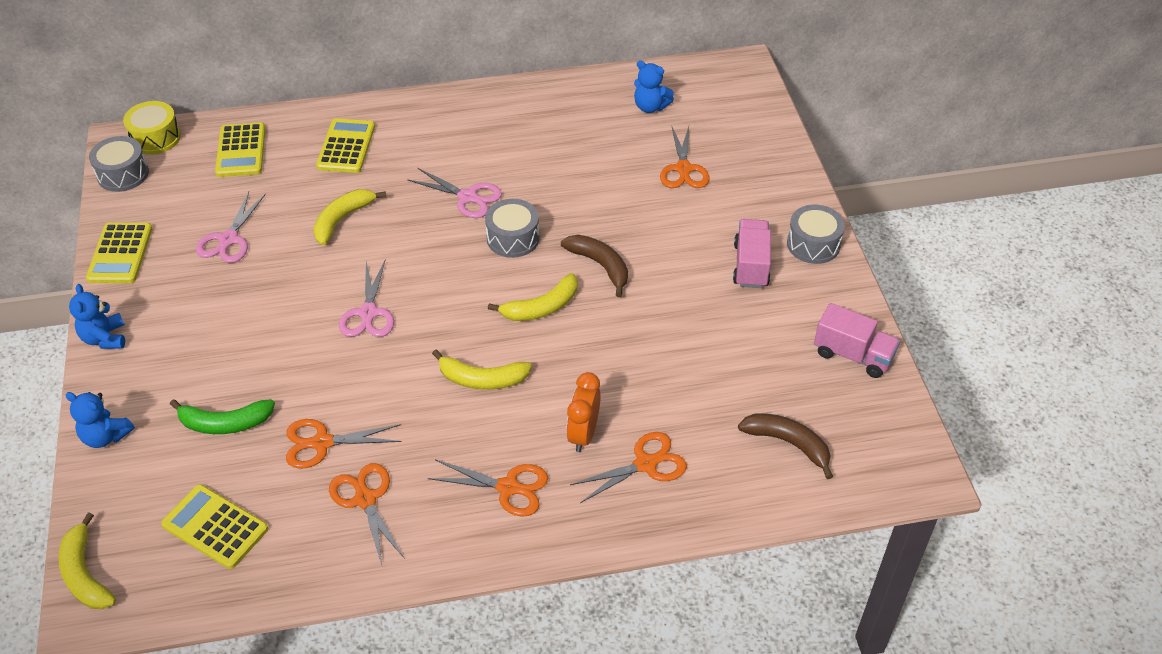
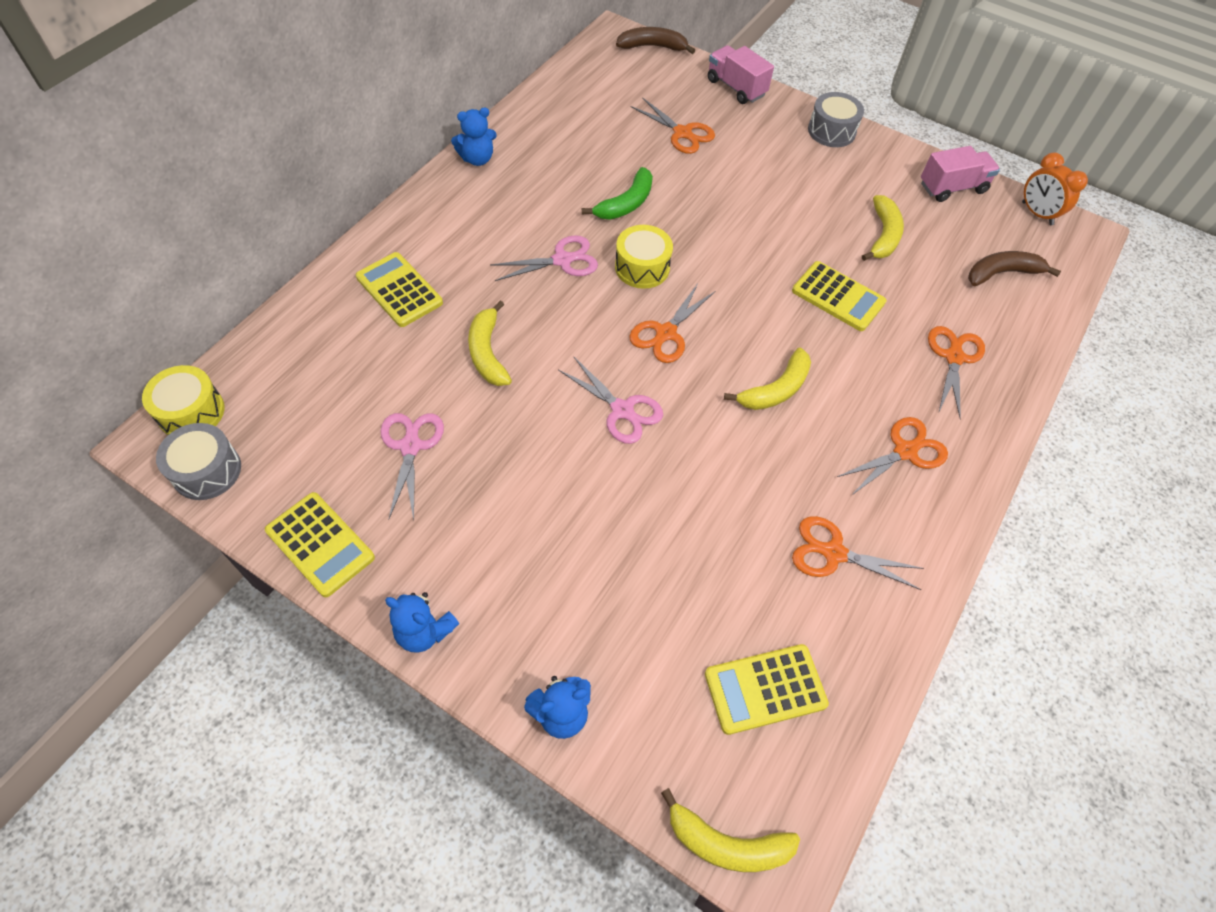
camera: 50 degrees left, 10 degrees up
(225, 423) = (645, 600): green banana -> green banana (626, 204)
(229, 239) = (410, 446): pink scissors -> pink scissors turned 150 degrees counterclockwise
(241, 151) = (302, 362): yellow calculator -> yellow calculator (838, 297)
(322, 443) = (741, 542): orange scissors -> orange scissors (666, 333)
(513, 238) = (642, 267): grey drum -> yellow drum
(541, 307) = (736, 303): yellow banana -> yellow banana (883, 235)
(583, 434) = (892, 371): orange clock -> orange clock (1037, 213)
(600, 265) = (729, 242): brown banana -> brown banana (652, 47)
(650, 107) = (595, 102): blue teddy bear -> blue teddy bear (477, 159)
(750, 265) = (817, 172): pink truck -> pink truck (736, 88)

